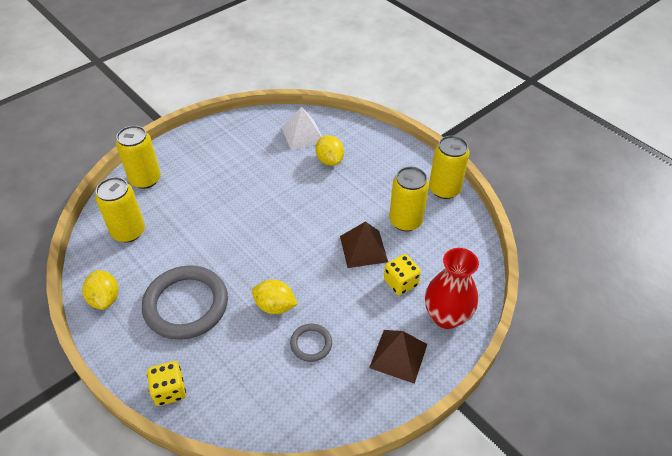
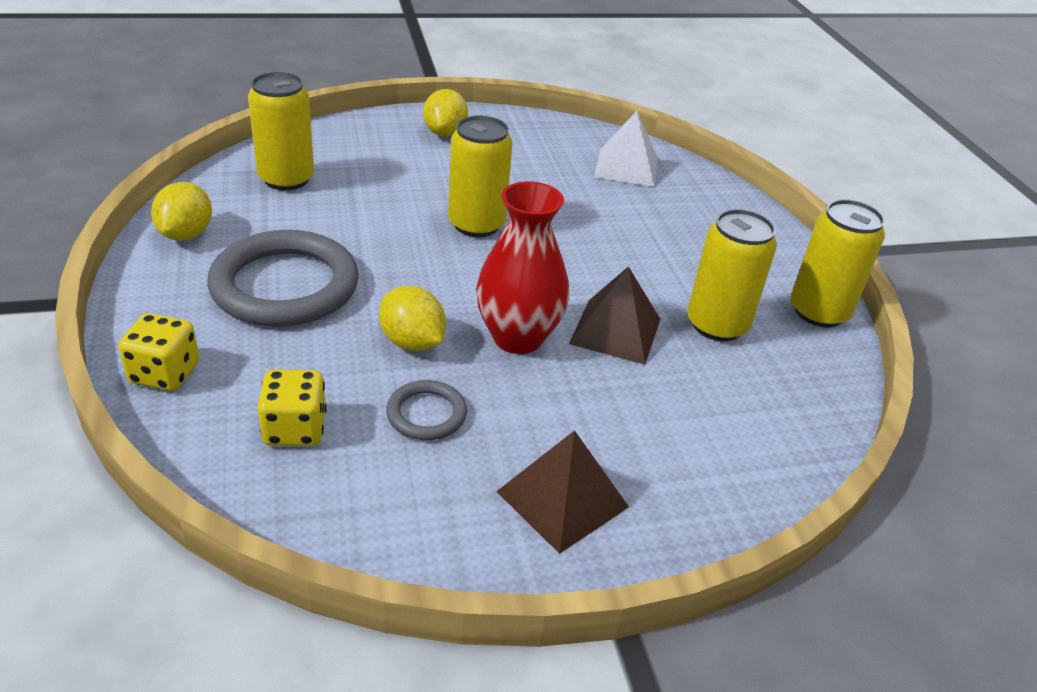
camera: 25 degrees right, 10 degrees down
(145, 179) = (360, 136): yellow can -> yellow can (476, 224)
(329, 160) = (645, 208): yellow lemon -> yellow lemon (445, 133)
(400, 283) = (646, 400): yellow dice -> yellow dice (295, 429)
(446, 316) = (695, 483): red vase -> red vase (518, 337)

